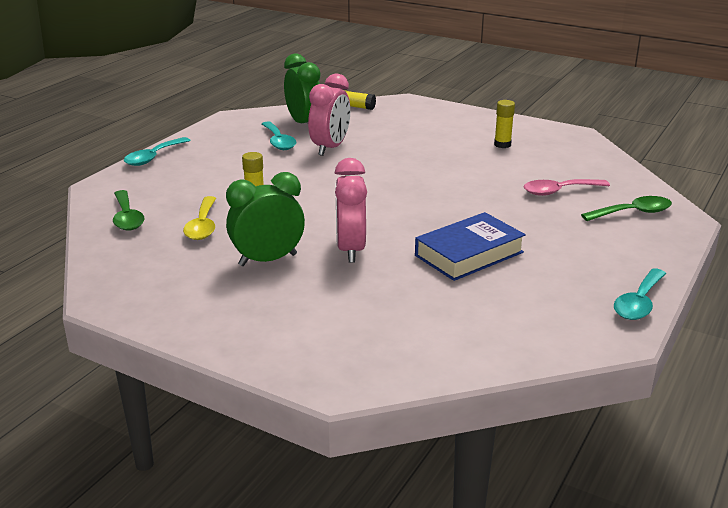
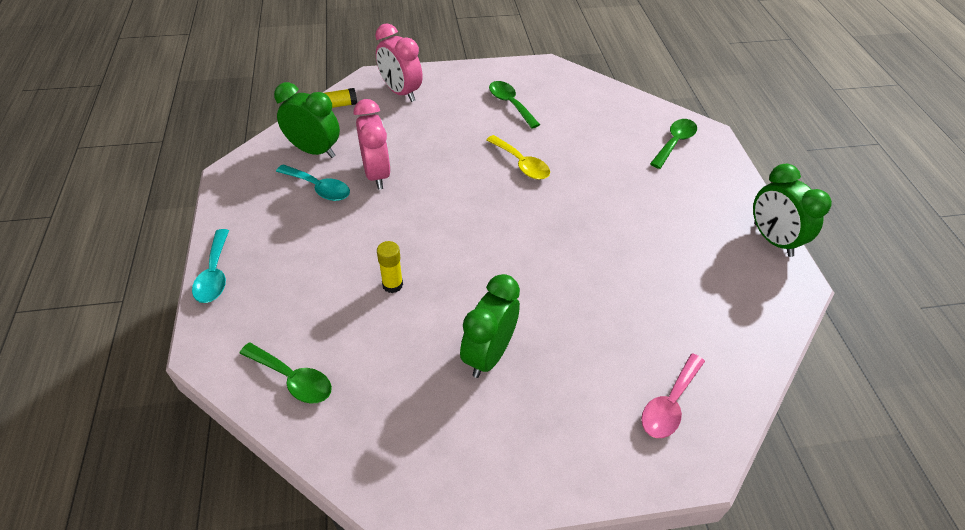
camera: 40 degrees left, 20 degrees up
(203, 226) = (381, 345): yellow spoon -> yellow spoon (521, 164)
(351, 249) = (538, 299): pink clock -> pink clock (401, 92)
(469, 254) = (624, 251): blue book -> none
(502, 145) = (510, 104): yellow glue stick -> green spoon
(559, 191) = (606, 142): pink spoon -> pink spoon (669, 404)
(639, 303) = (772, 239): turquoise spoon -> green clock

